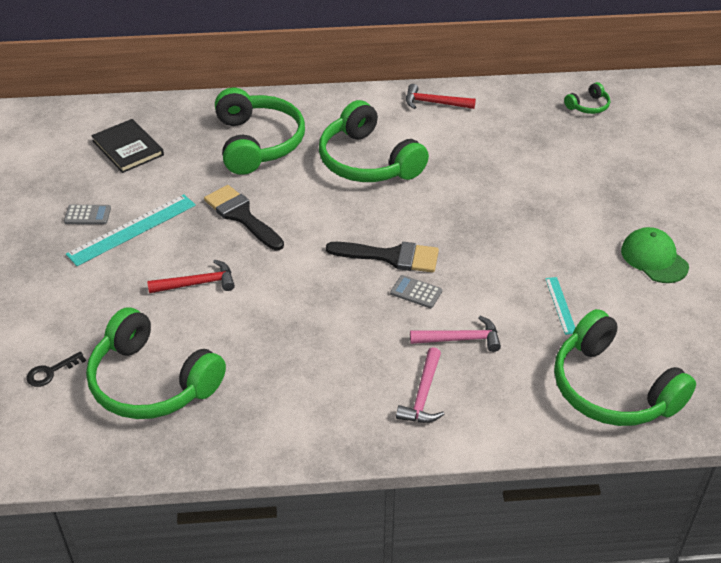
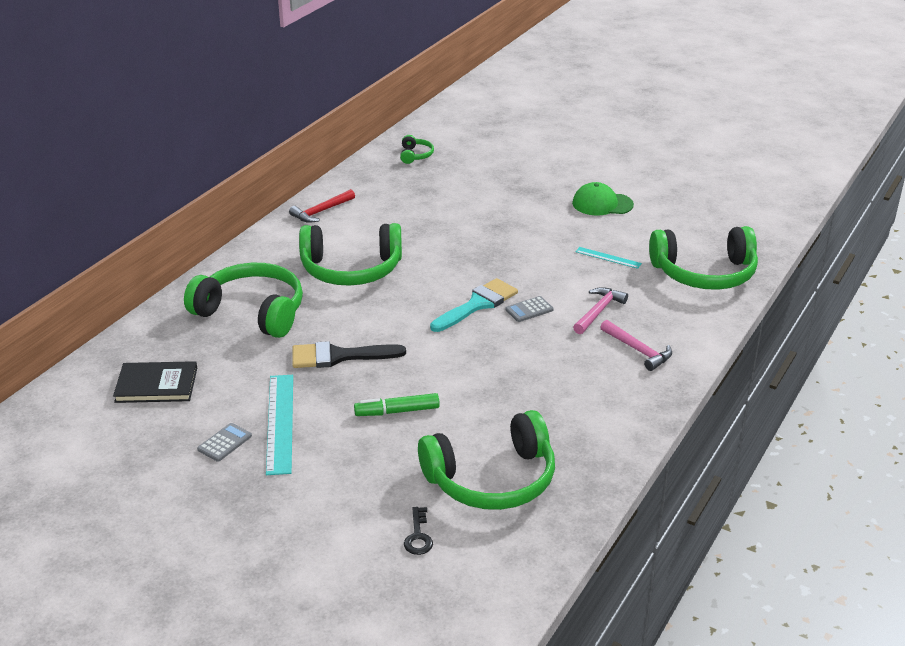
camera: 55 degrees left, 10 degrees down
(197, 283) = (397, 411): red hammer -> green marker
(391, 257) = (477, 304): black brush -> turquoise brush

